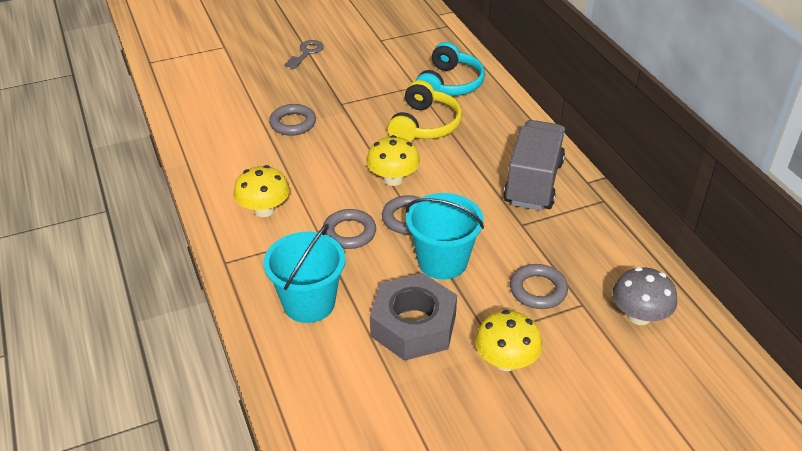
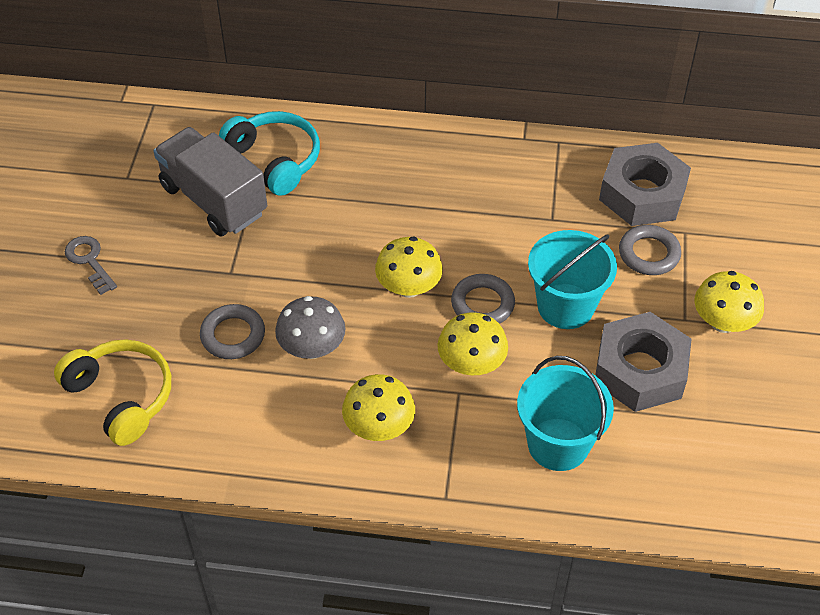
camera: 60 degrees left, 10 degrees up
(349, 233) = (471, 364): grey ring -> yellow mushroom
(424, 125) = (334, 217): yellow headphones -> yellow headphones (121, 397)
(533, 183) = (496, 178): grey truck -> grey truck (213, 200)
(598, 264) = (642, 194): none -> grey nut
(639, 316) = (721, 202): grey mushroom -> grey mushroom (312, 348)

